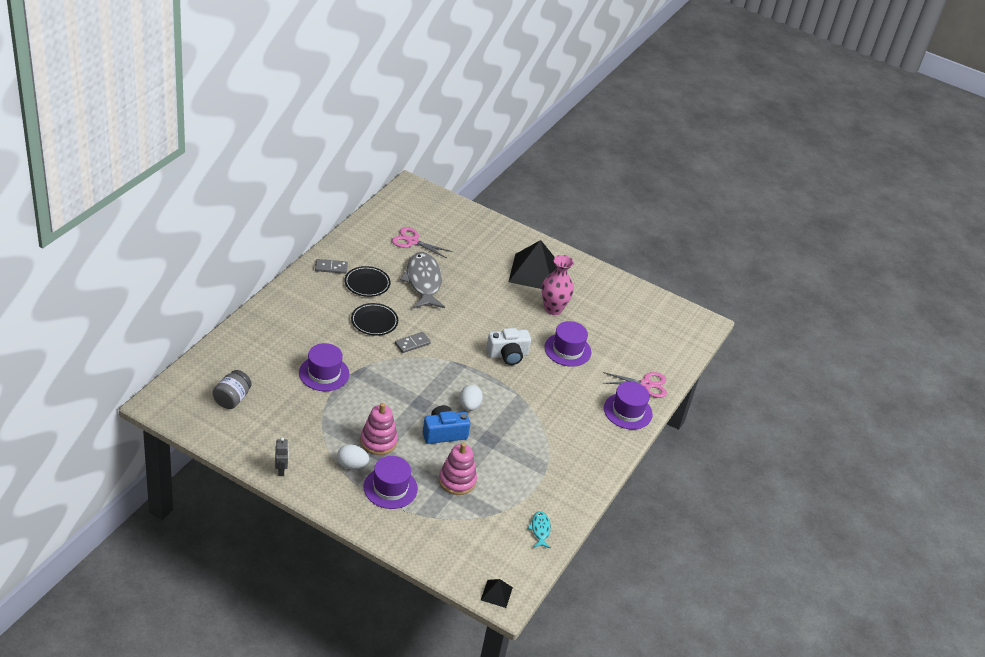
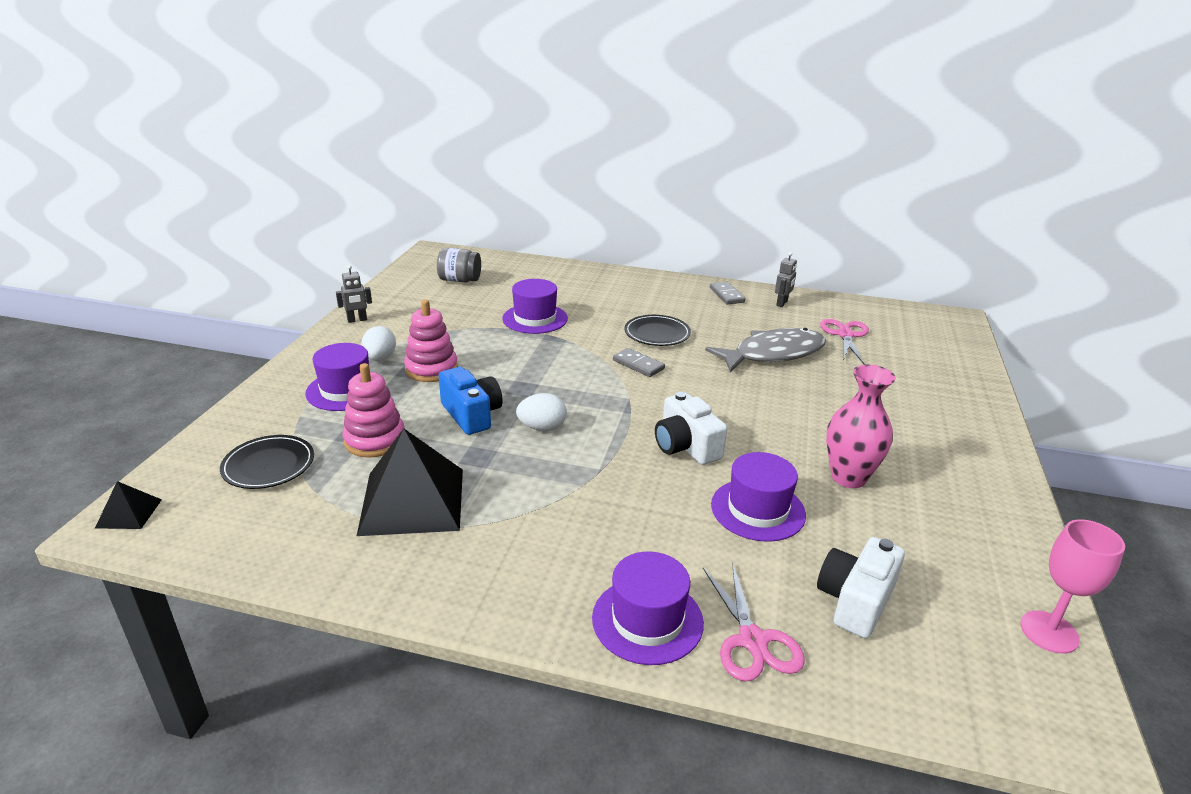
camera: 80 degrees right, 10 degrees down
(356, 248) = (782, 303): none -> grey robot
(367, 283) = (723, 319): black plate -> black plate (268, 465)
(534, 272) = (917, 444): black pyramid -> black pyramid (412, 501)
(540, 530) = (278, 541): turquoise fish -> none
(633, 346) = (855, 601): none -> white camera
(661, 303) = (1049, 632): none -> pink goblet

